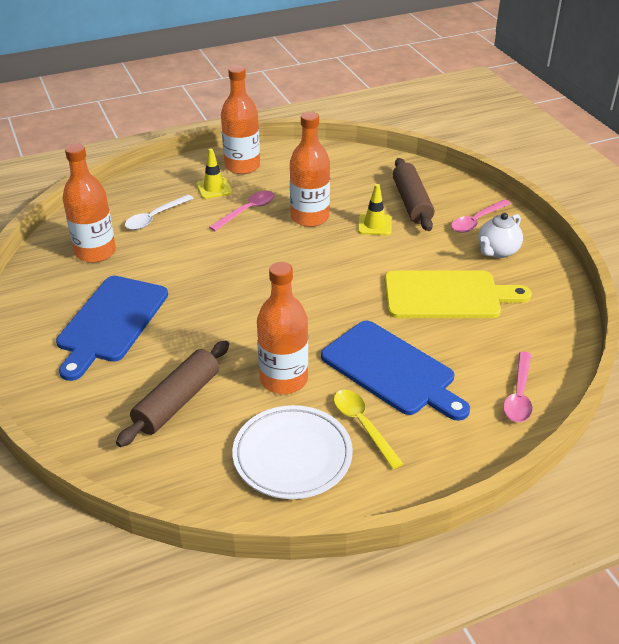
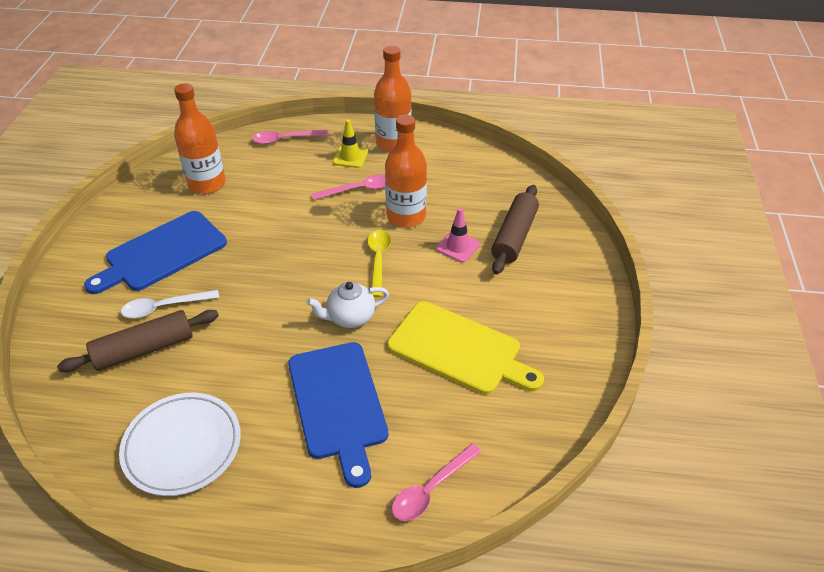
camera: 30 degrees right, 5 degrees up
(155, 217) = (279, 168): white spoon -> white spoon (164, 307)
(283, 379) = (241, 368): orange bottle -> none
(363, 425) = (264, 447): yellow spoon -> yellow spoon (378, 260)
(374, 225) = (458, 247): yellow traffic cone -> pink traffic cone
(476, 221) = (561, 281): pink spoon -> pink spoon (285, 139)
(497, 251) = (552, 323): white teapot -> white teapot (350, 318)

